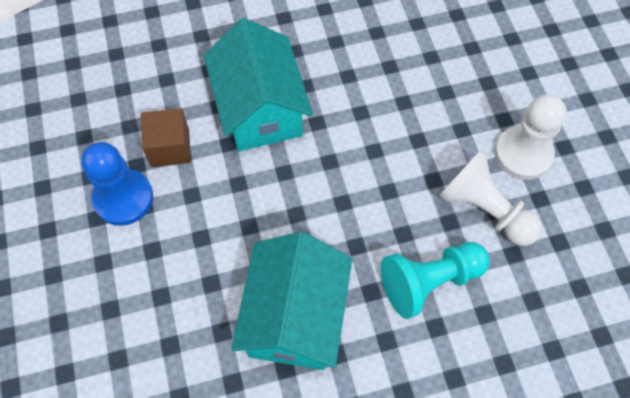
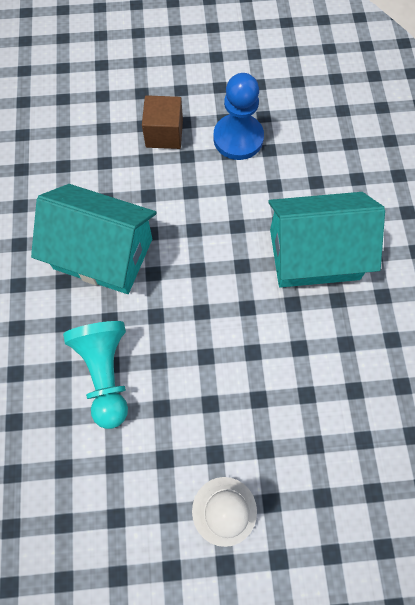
camera: 100 degrees right, 5 degrees up
(170, 148) = (282, 175): brown cube -> brown cube (164, 134)
(485, 209) = (167, 448): white pawn -> none

